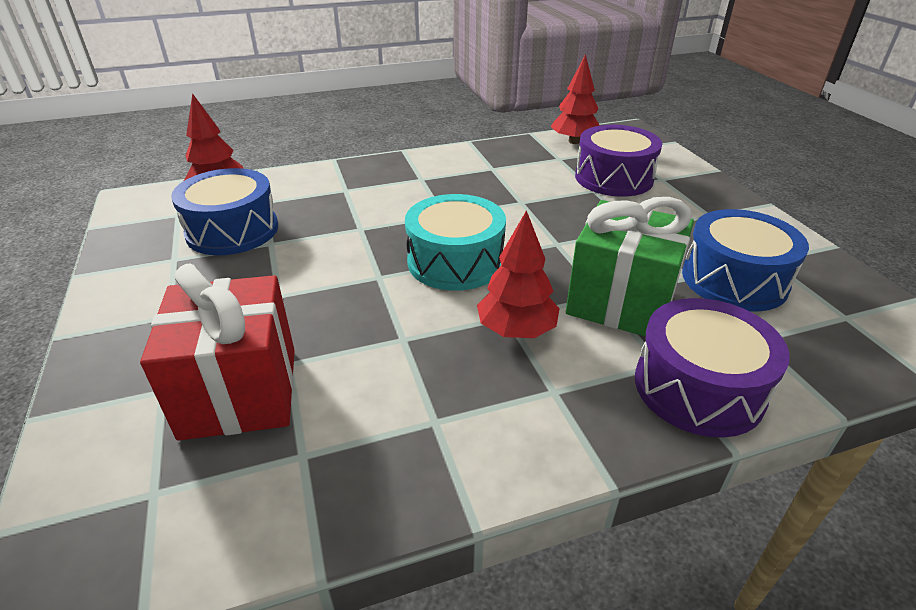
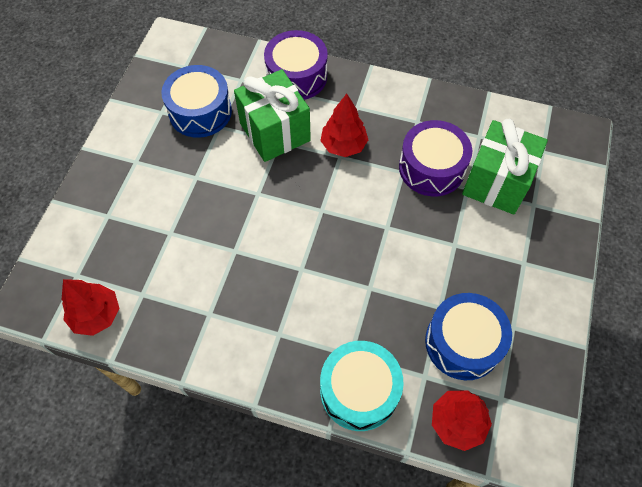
camera: 145 degrees left, 25 degrees up
(240, 392) = (496, 182): red gift -> green gift
(455, 261) = (333, 214): turquoise drum -> turquoise drum (359, 390)
(613, 178) = (138, 238): purple drum -> purple drum (431, 168)

